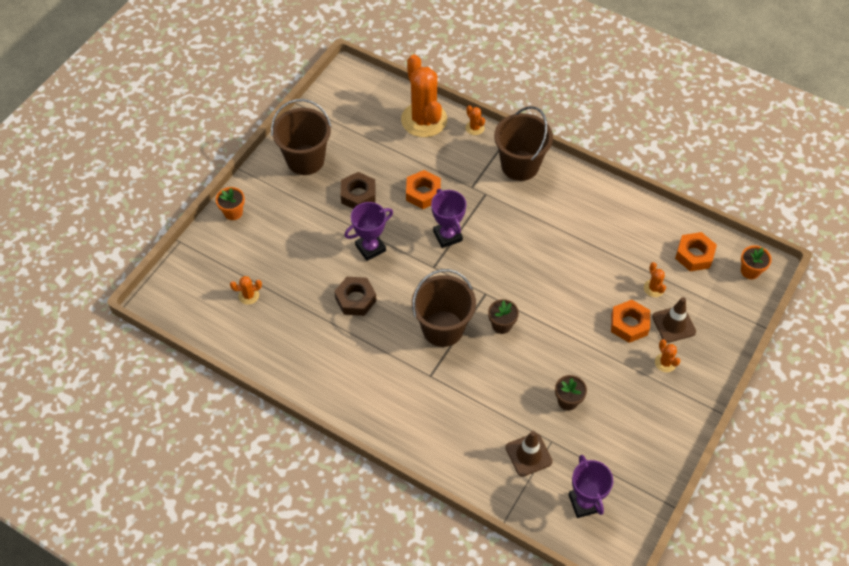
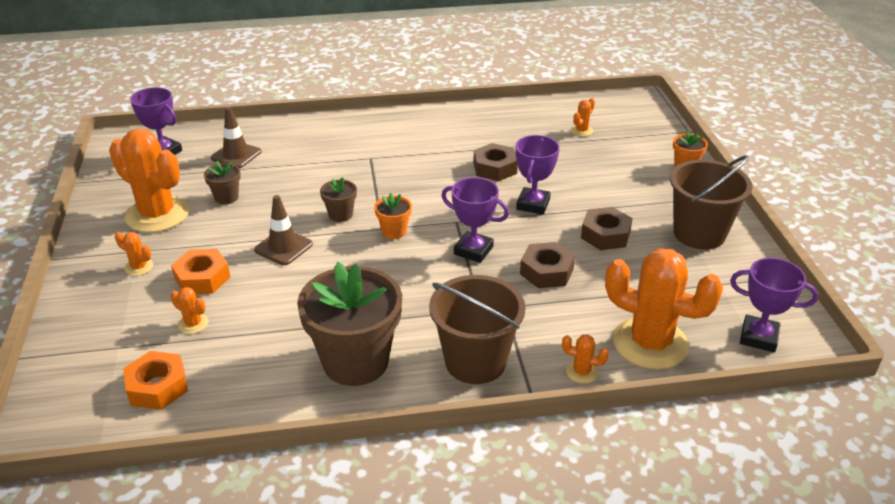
camera: 140 degrees right, 20 degrees down
(369, 89) = (758, 337): none -> purple trophy
(423, 193) = (546, 271): orange nut -> brown nut
(443, 328) = (394, 187): brown bucket -> none
(580, 204) = (355, 362): none -> brown flower pot
(628, 415) = (157, 214): none -> orange cactus
(673, 324) = (147, 303): brown traffic cone -> brown traffic cone (283, 247)
(750, 271) = (64, 410): orange flower pot -> orange flower pot (394, 231)

